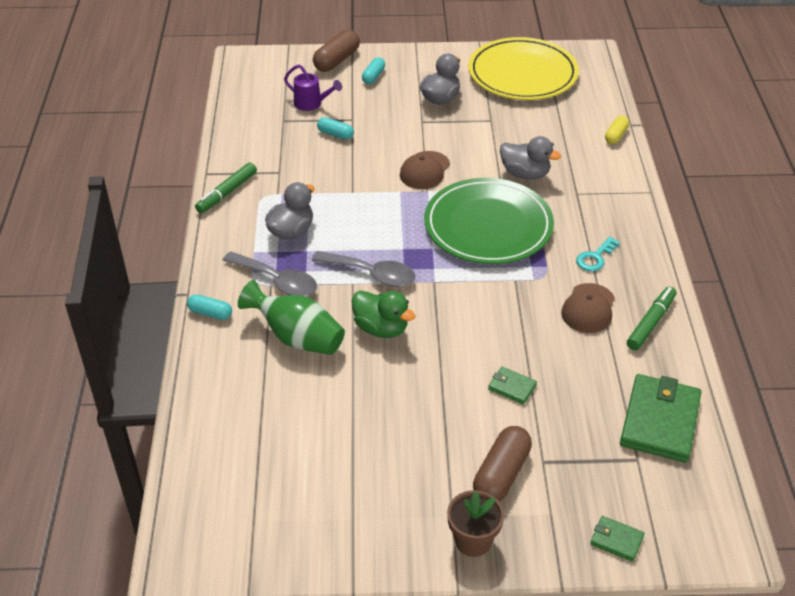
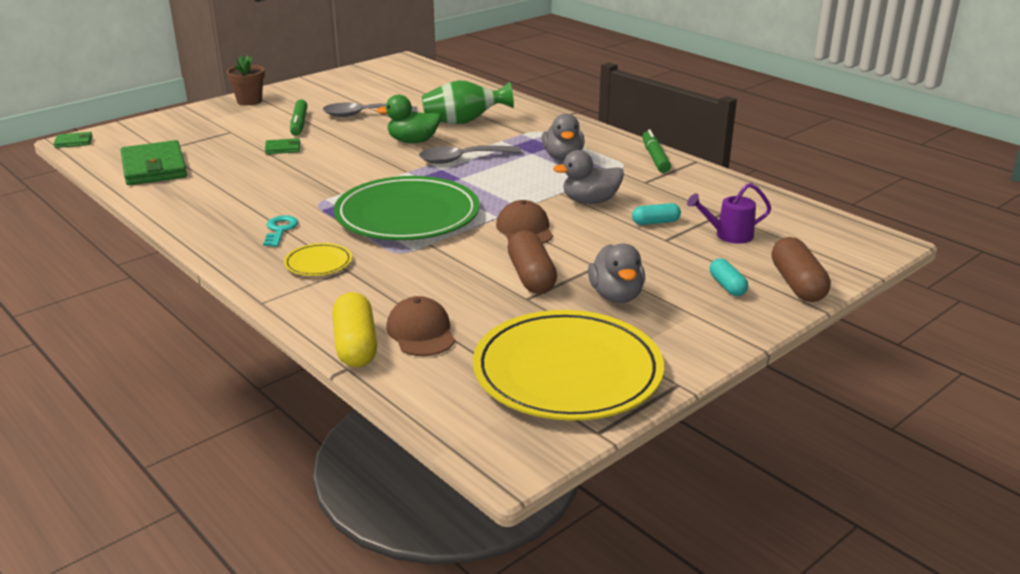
camera: 140 degrees right, 15 degrees down
(210, 313) = (538, 112): turquoise capsule -> none
(277, 281) = (523, 135): grey spoon -> grey spoon (363, 115)
(501, 474) = (254, 121): brown capsule -> brown capsule (531, 276)
(525, 174) = (421, 264): grey duck -> grey duck (590, 201)
(588, 308) = (258, 199): brown cap -> brown cap (421, 332)
(591, 208) = (318, 263): none -> yellow plate
(616, 135) = (355, 345): yellow capsule -> yellow capsule, size x1.70
(616, 540) = (158, 123): green wallet -> green wallet (74, 142)
(651, 323) = (193, 209): green marker -> green marker (299, 124)

